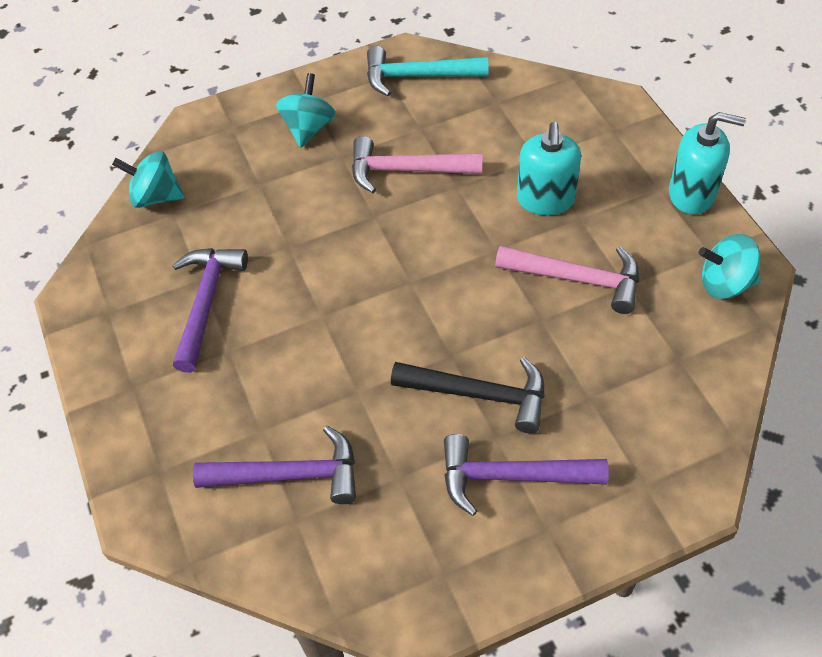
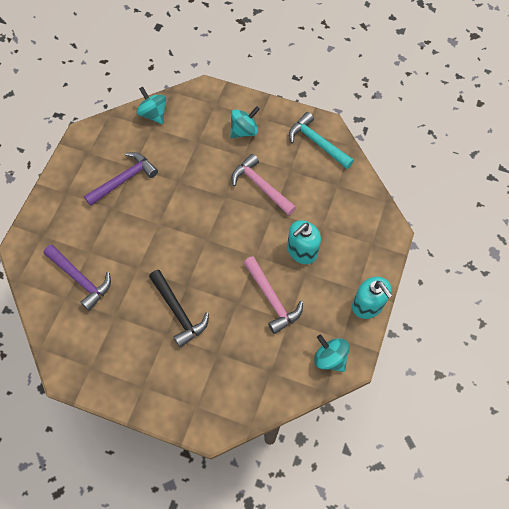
camera: 40 degrees right, 10 degrees up
(511, 477) = (152, 355): purple hammer -> none

